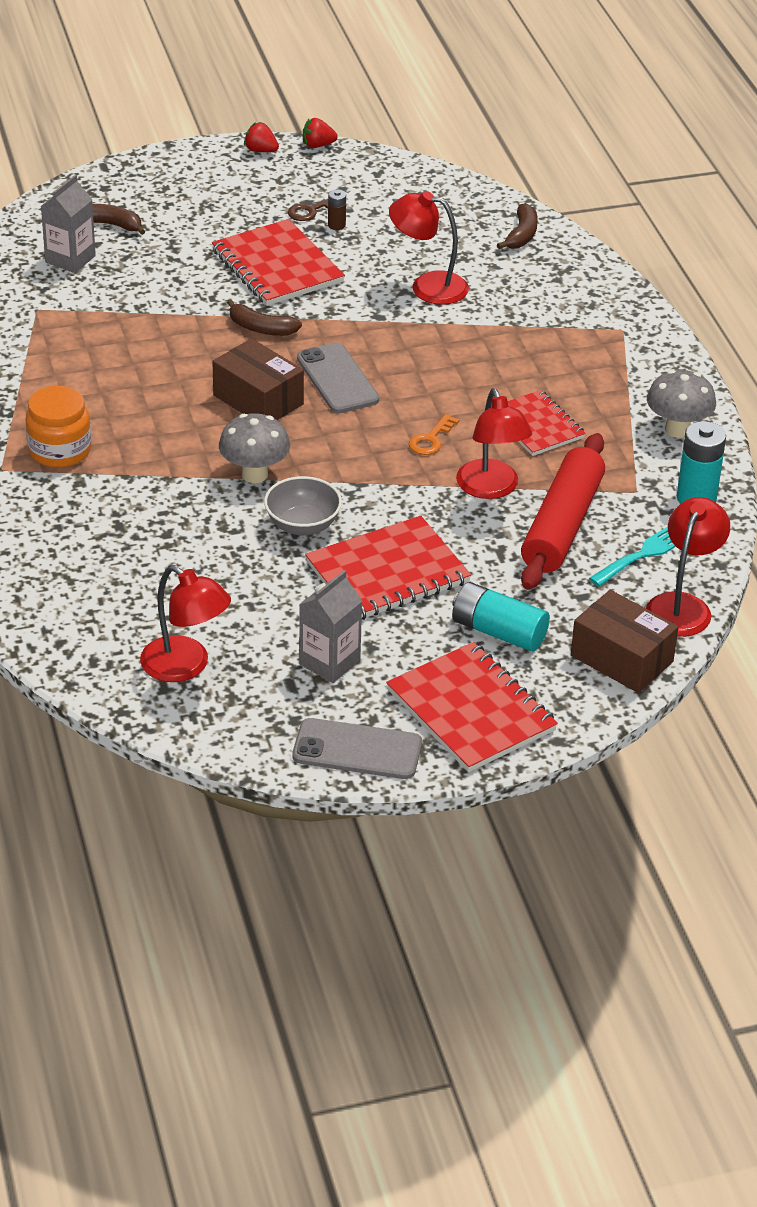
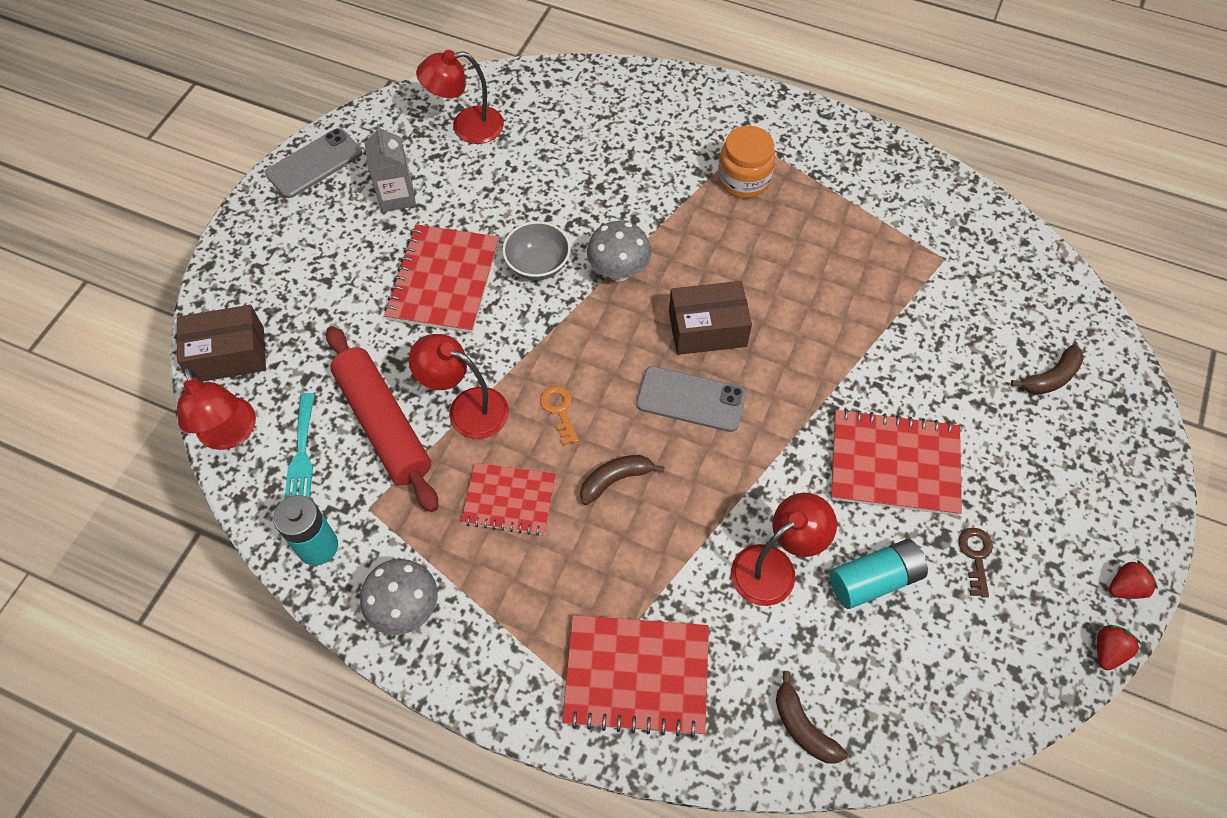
camera: 130 degrees right, 20 degrees up
(70, 259) = (1009, 319): grey carton -> none
(261, 328) = (805, 391): brown banana -> brown banana (615, 480)
(336, 225) = (934, 561): brown battery -> none
(471, 710) = (281, 239): red notebook -> red notebook (636, 676)
(498, 632) = (326, 303): turquoise battery -> turquoise battery (874, 579)

